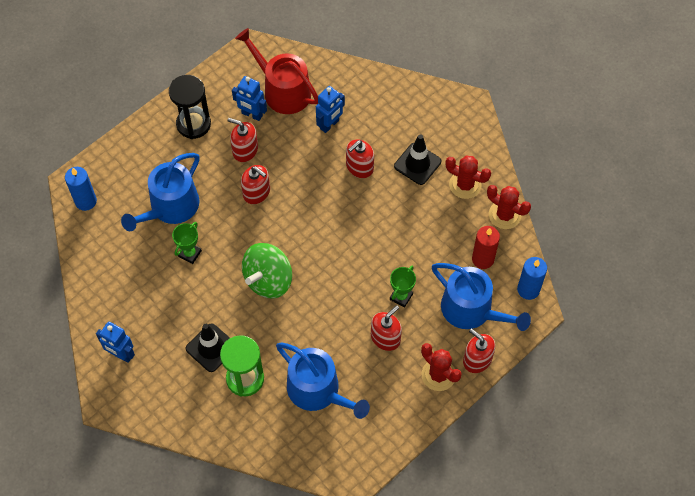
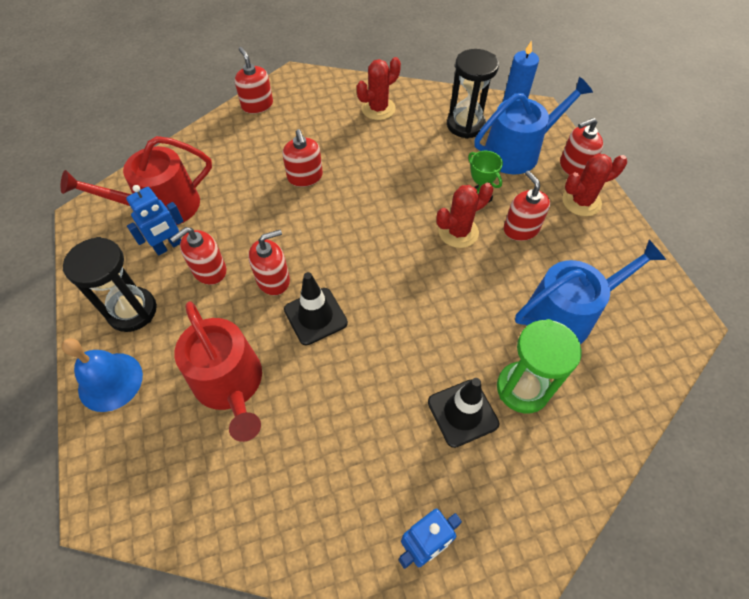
camera: 65 degrees left, 5 degrees down
(85, 201) = (144, 499): blue candle -> none
(142, 142) = (110, 381): none -> blue bell
(170, 207) = (230, 384): blue watering can -> red watering can
(190, 253) = (312, 386): green trophy -> none
(268, 280) = (397, 311): green spinning top -> none
(329, 125) = (237, 182): blue robot -> none
(417, 164) = (332, 133): black traffic cone -> black traffic cone (315, 316)
(419, 95) = (257, 105): none -> red soap dispenser
(483, 259) = (465, 125): red candle -> black hourglass
(504, 215) = (426, 95): red cactus -> red cactus (458, 232)

